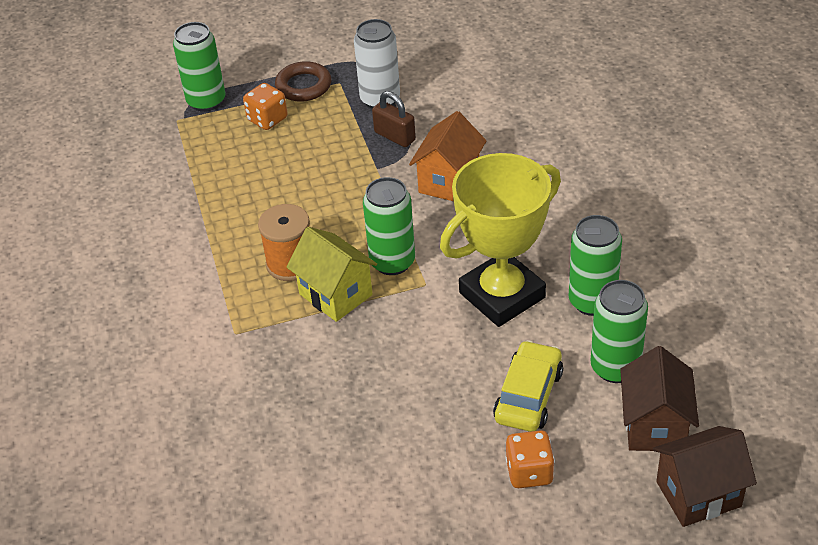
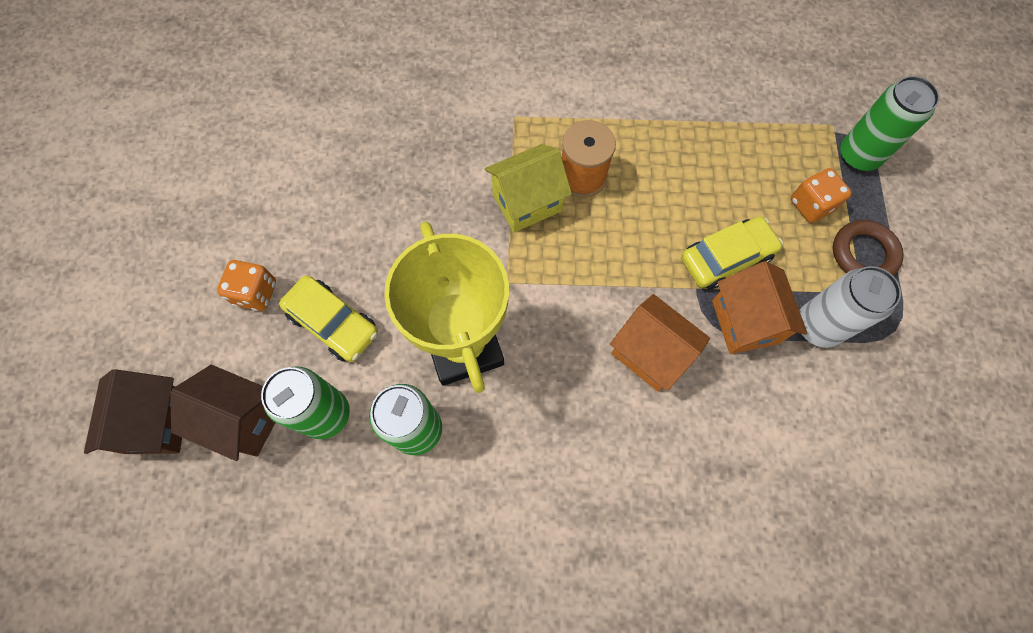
camera: 105 degrees right, 25 degrees up
(340, 157) = (726, 258): none -> yellow car
(392, 262) = (549, 262): green can -> none
(394, 136) = (745, 322): brown padlock -> orange house

